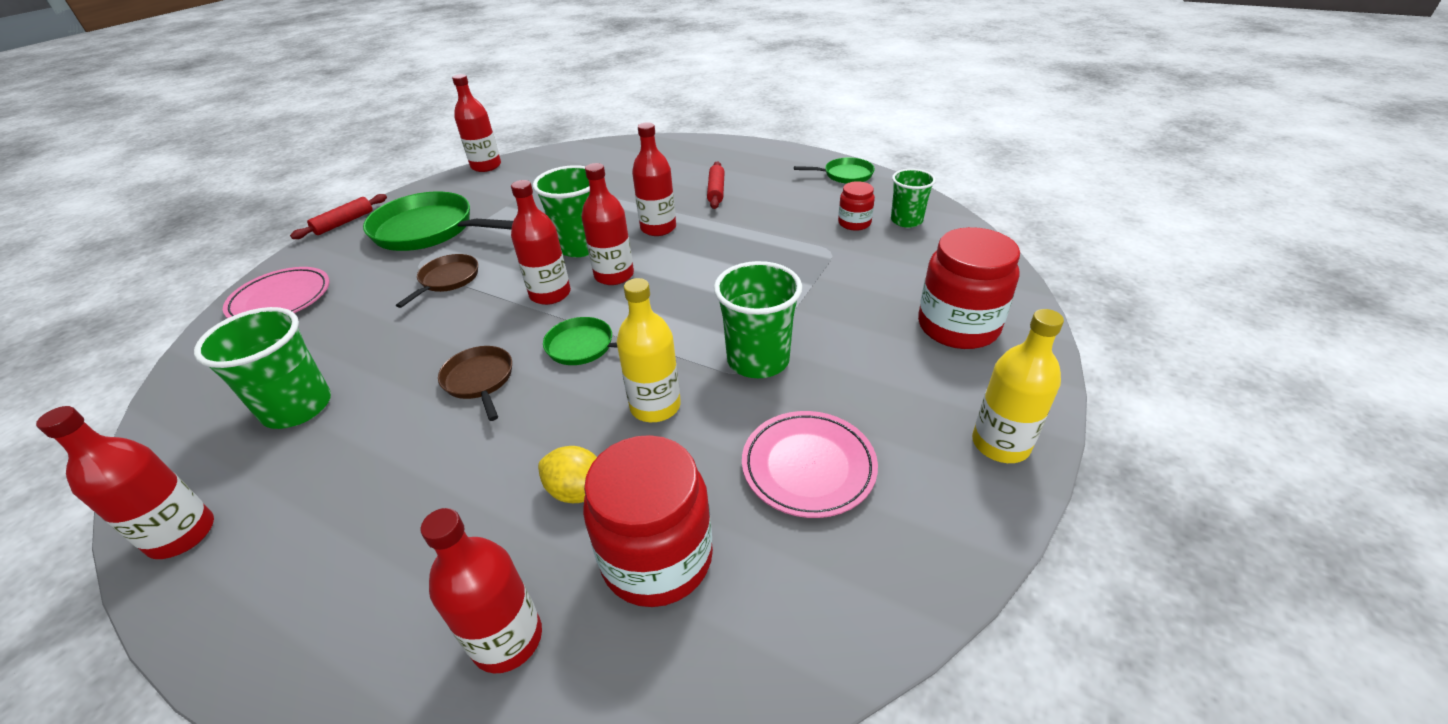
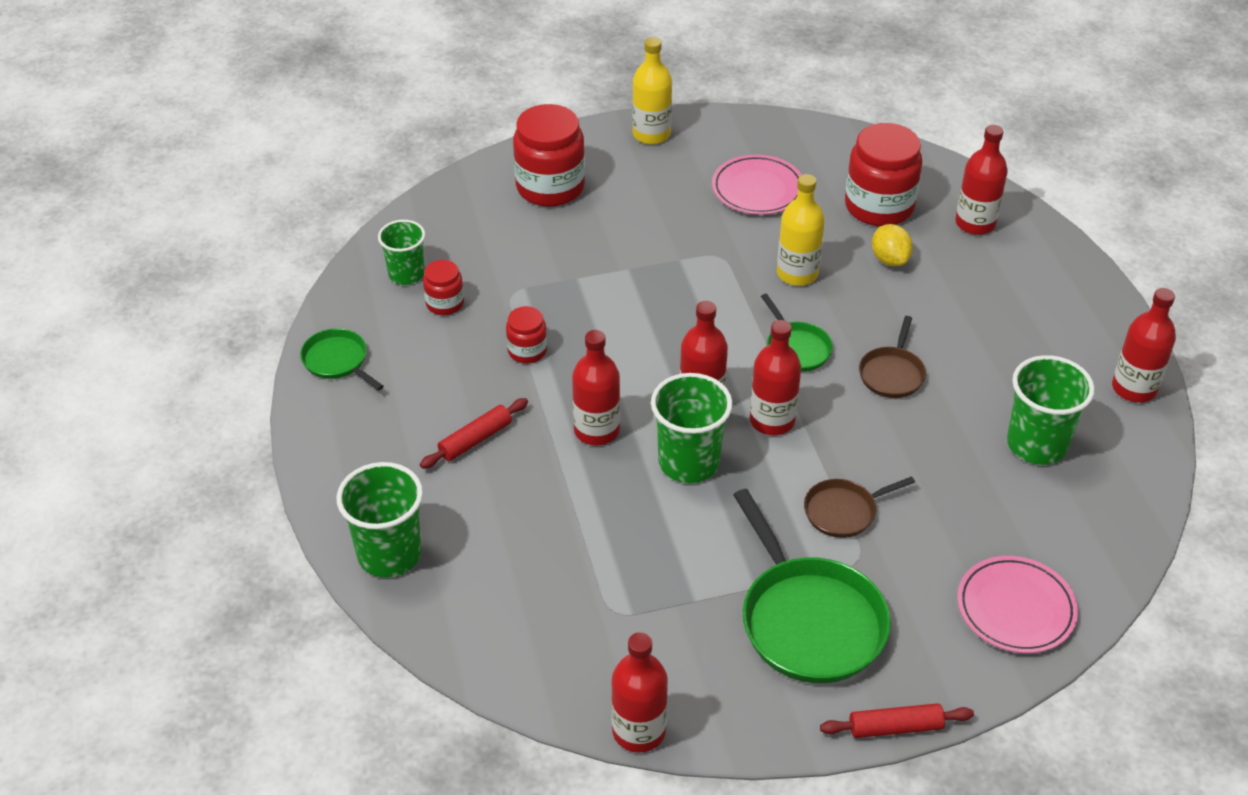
camera: 135 degrees left, 5 degrees up
(758, 360) = (698, 256): green cup -> green cup (389, 554)
(763, 233) = (527, 351): none -> red jar

